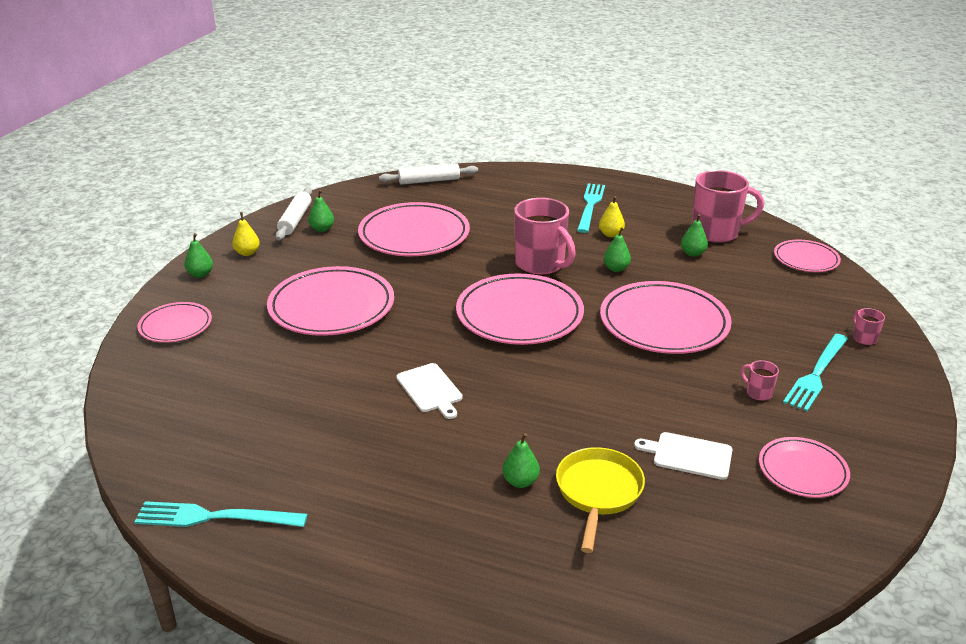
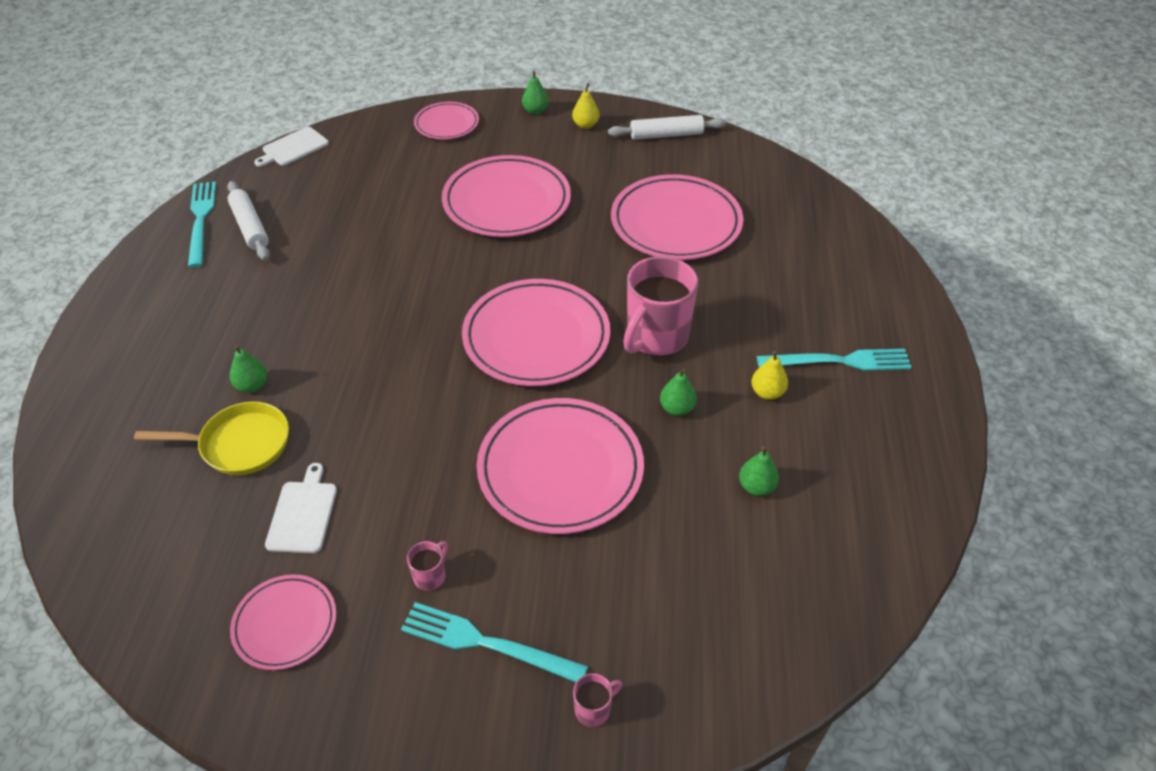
camera: 75 degrees right, 15 degrees up
(322, 229) = (656, 157): green pear -> none
(429, 181) = (818, 205): white rolling pin -> white rolling pin (250, 227)
(430, 389) = (383, 298): white cutting board -> white cutting board (293, 148)
(716, 233) = (834, 511): pink mug -> none
(806, 259) = (806, 634): pink plate -> none

